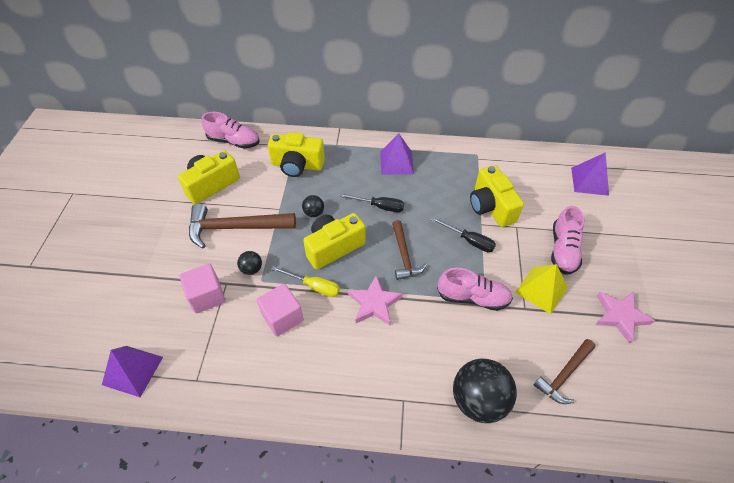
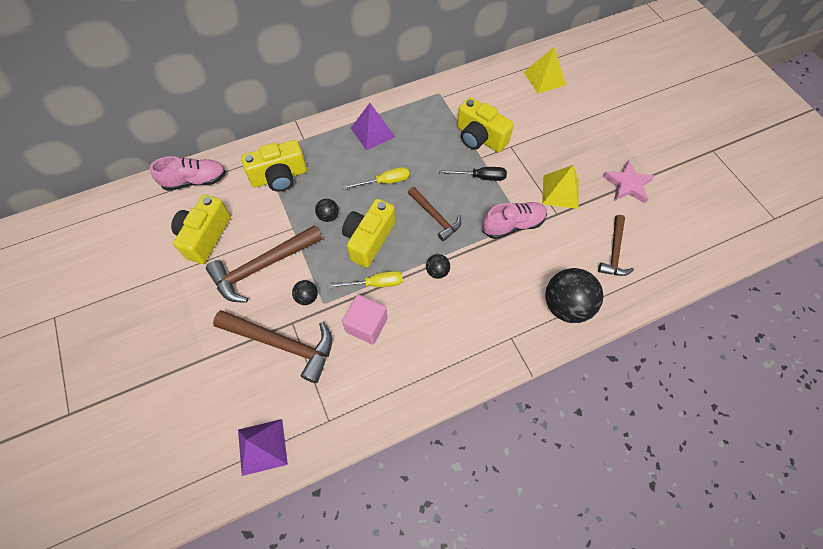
camera: 30 degrees left, 10 degrees up
(207, 296) = (282, 343): pink cube -> brown hammer
(374, 303) = (437, 271): pink star -> black ball
(379, 206) = (384, 182): black screwdriver -> yellow screwdriver
(563, 250) = (557, 150): pink shoe -> none
(589, 181) = (544, 78): purple pyramid -> yellow pyramid

